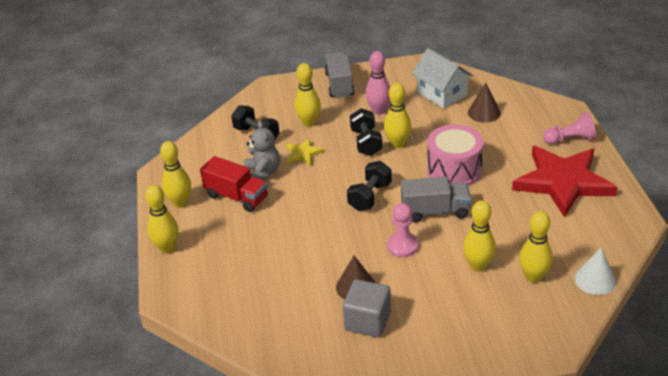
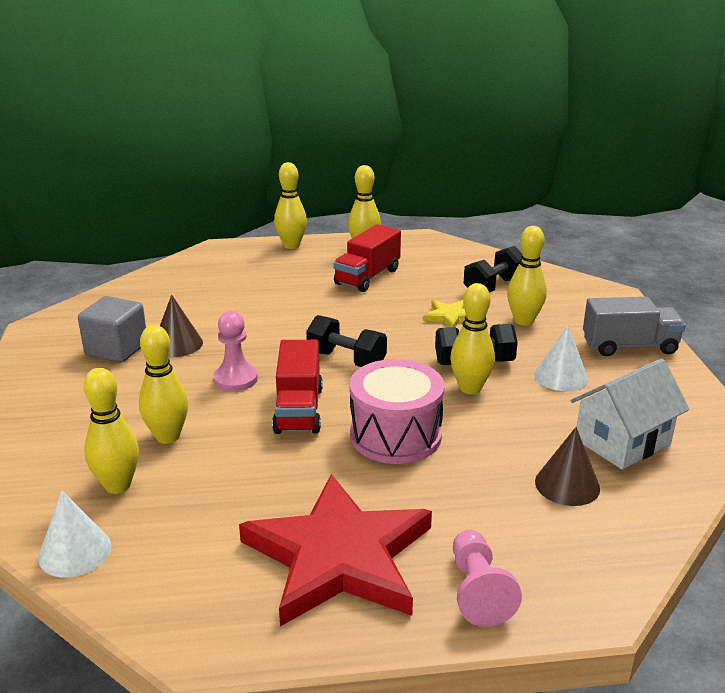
camera: 90 degrees right, 10 degrees down
(263, 173) = (412, 291): grey teddy bear -> none
(379, 110) = (561, 376): pink bowling pin -> white cone
(435, 211) = (299, 410): grey truck -> red truck

